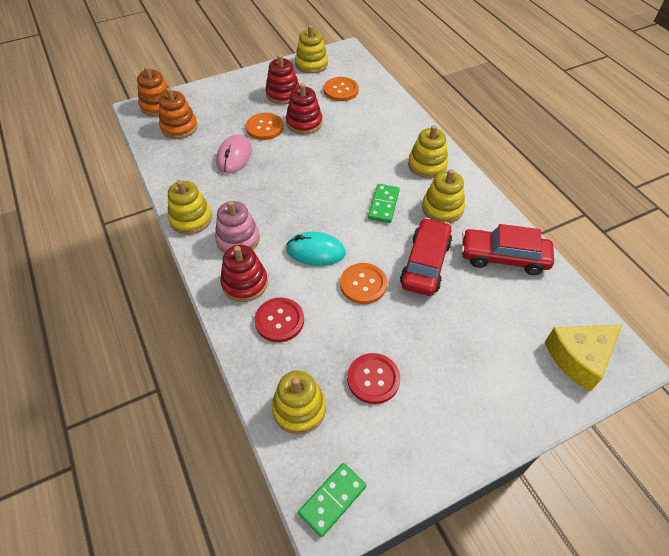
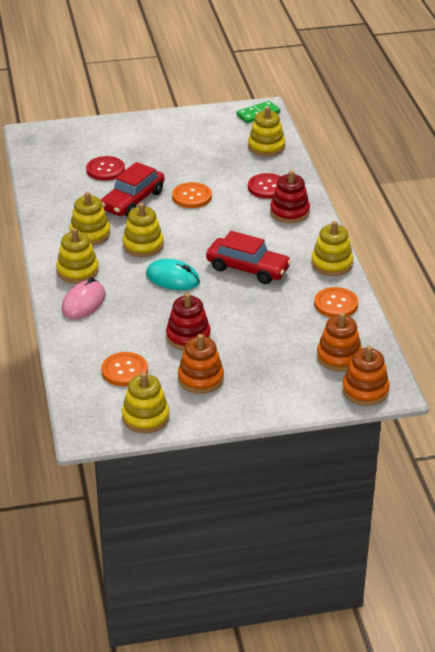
camera: 165 degrees left, 15 degrees down
(234, 156) = (279, 313): pink mouse -> pink mouse (83, 303)
(238, 239) = (289, 241): pink stacking toy -> none
(265, 127) = (236, 339): orange button -> orange button (336, 304)
(283, 94) = (200, 379): red stacking toy -> orange stacking toy
(315, 251) = (222, 222): turquoise mouse -> turquoise mouse (173, 278)
(373, 379) = (210, 151): red button -> red button (105, 170)
(384, 205) = (143, 245): green domino -> yellow stacking toy
(503, 257) = (64, 194): red car -> red car (247, 269)
(579, 358) = (60, 139): yellow cheese -> none

